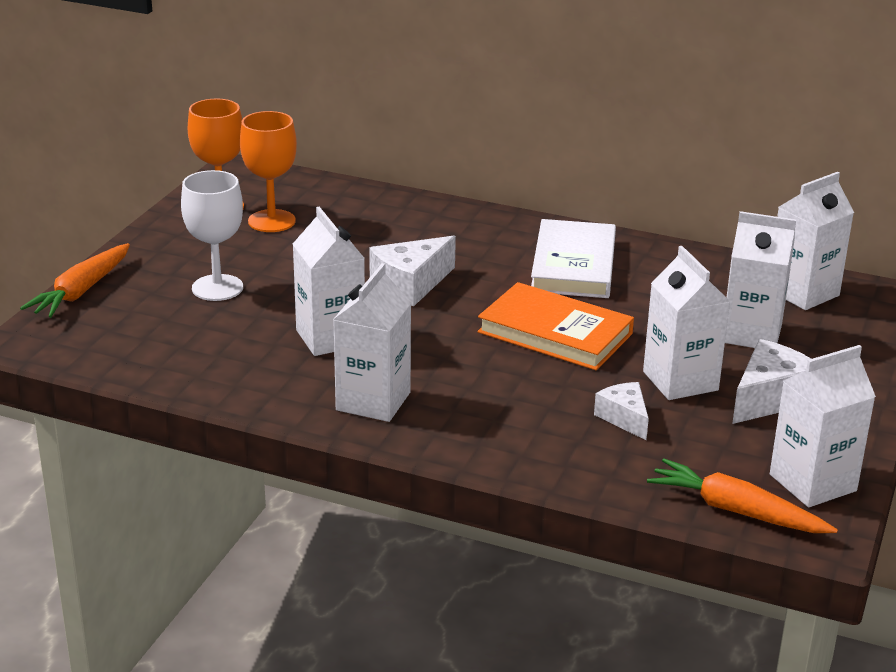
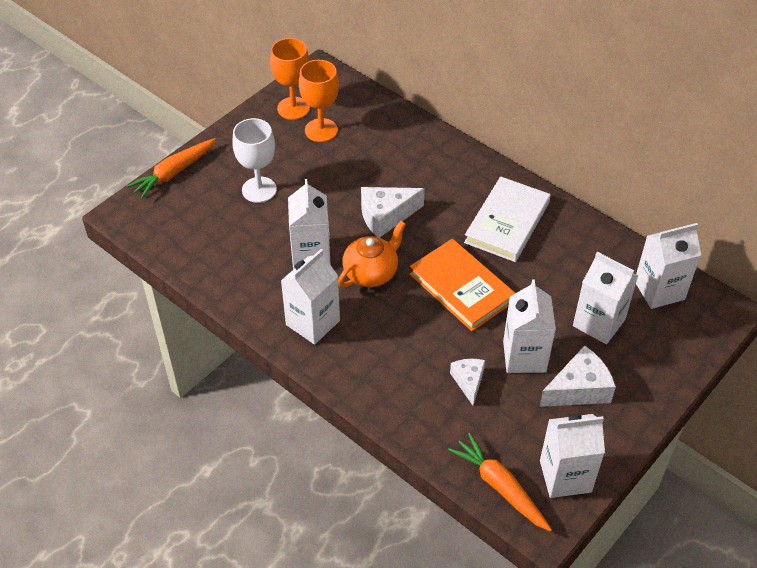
camera: 20 degrees right, 20 degrees up
(425, 339) = (371, 273): none -> orange teapot

